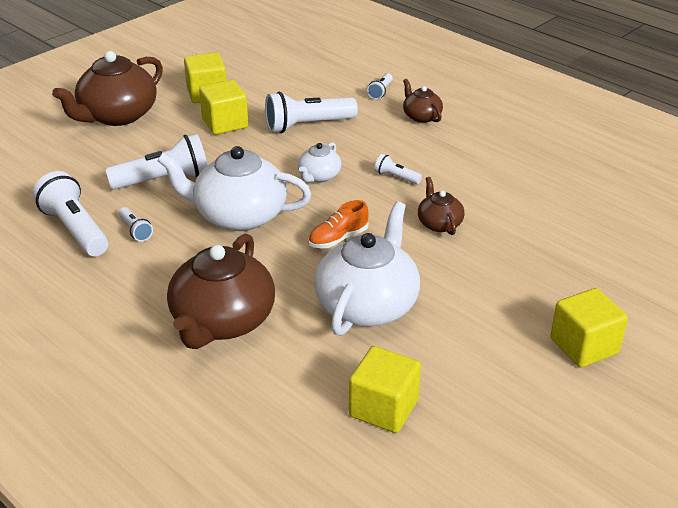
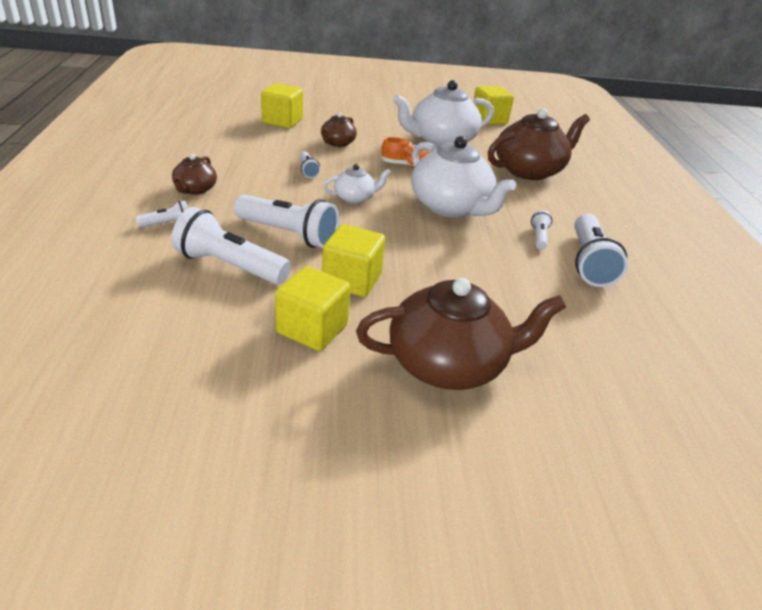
camera: 140 degrees left, 0 degrees up
(164, 180) = (476, 261): white flashlight -> white flashlight (229, 266)
(584, 346) = (373, 94): yellow cube -> yellow cube (282, 121)

